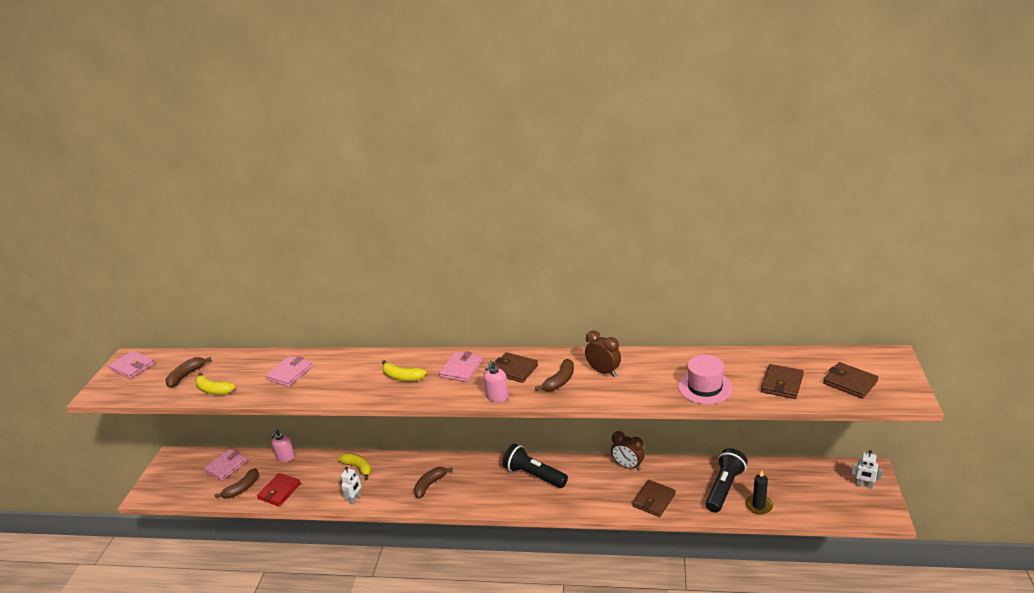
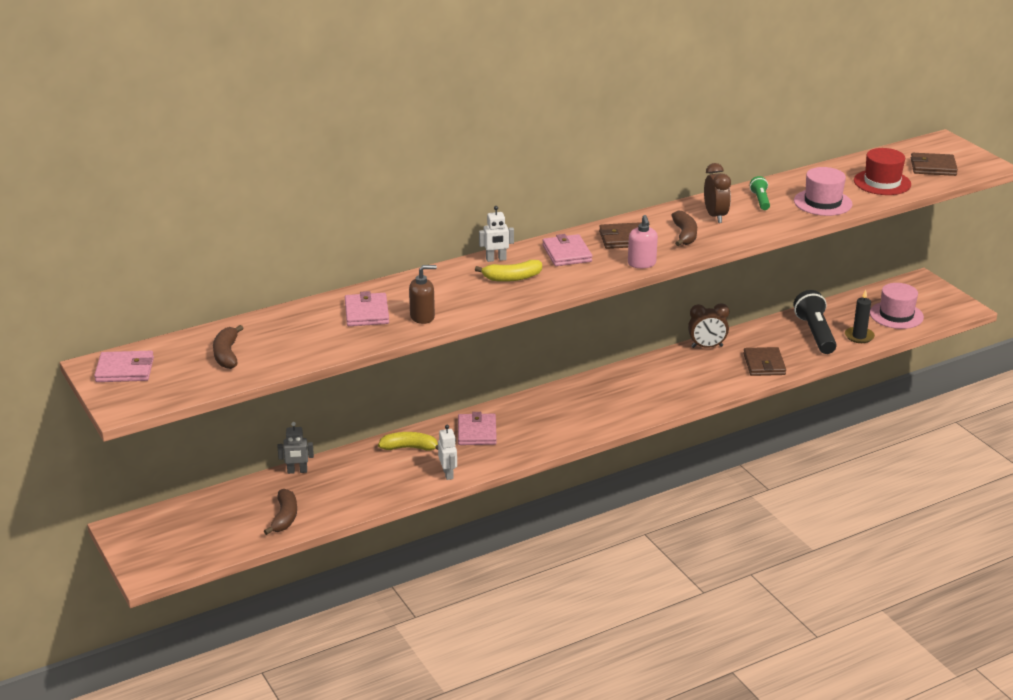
camera: 40 degrees left, 0 degrees up
(214, 390) = (294, 354): yellow banana -> none
(226, 466) = (226, 507): pink wallet -> pink wallet (477, 432)
(279, 491) = (340, 502): red wallet -> none
(285, 457) = (297, 471): pink soap dispenser -> grey robot
(312, 389) = (422, 317): none -> brown soap dispenser
(430, 485) = (519, 432): brown banana -> none
(534, 475) = (622, 385): black flashlight -> none
(603, 371) = (715, 216): brown clock -> brown clock turned 75 degrees clockwise
(656, 368) = (760, 200): none -> green flashlight
(782, 384) = (882, 182): brown wallet -> red hat
(813, 497) = (896, 315): none -> pink hat
(864, 485) = (926, 293): white robot -> white robot (496, 259)

